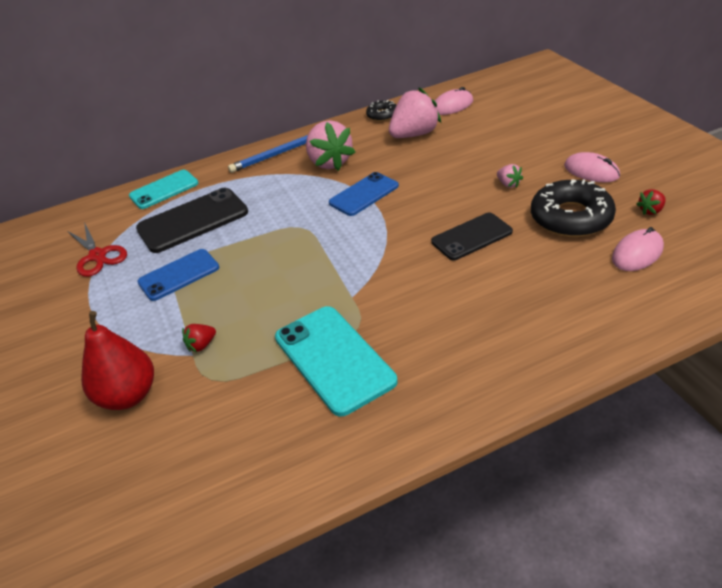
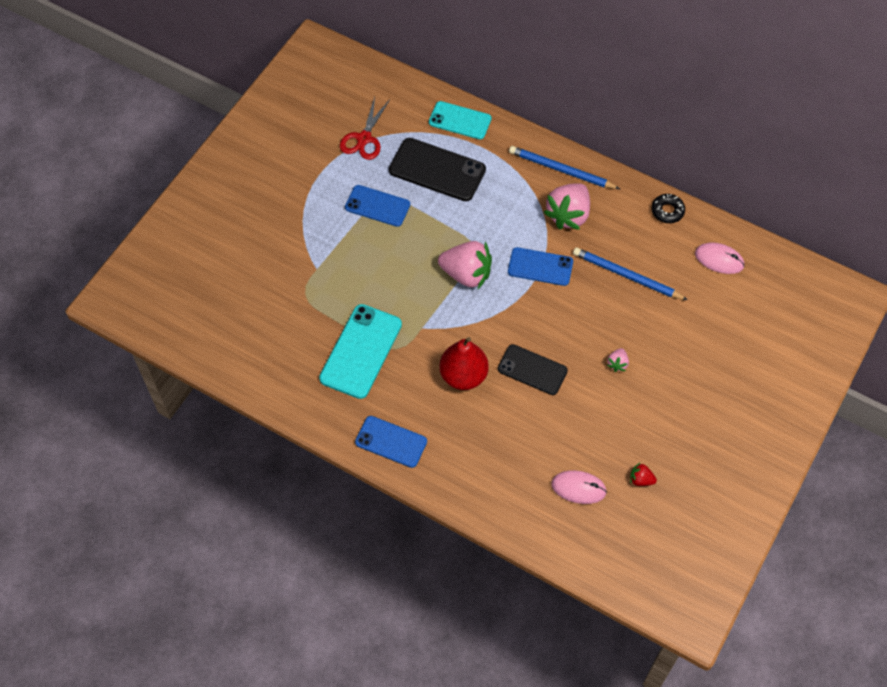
camera: 50 degrees right, 20 degrees up
(128, 396) = (266, 258): red pear -> red pear (463, 376)
(201, 345) = (326, 268): red strawberry -> none
(414, 134) = (650, 255): pink strawberry -> pink strawberry (466, 274)
(422, 152) = (626, 276): none -> blue pencil
(478, 381) = (391, 442): none -> blue phone
(571, 217) = (597, 427): black donut -> none
(591, 171) = (674, 417): pink mouse -> none

